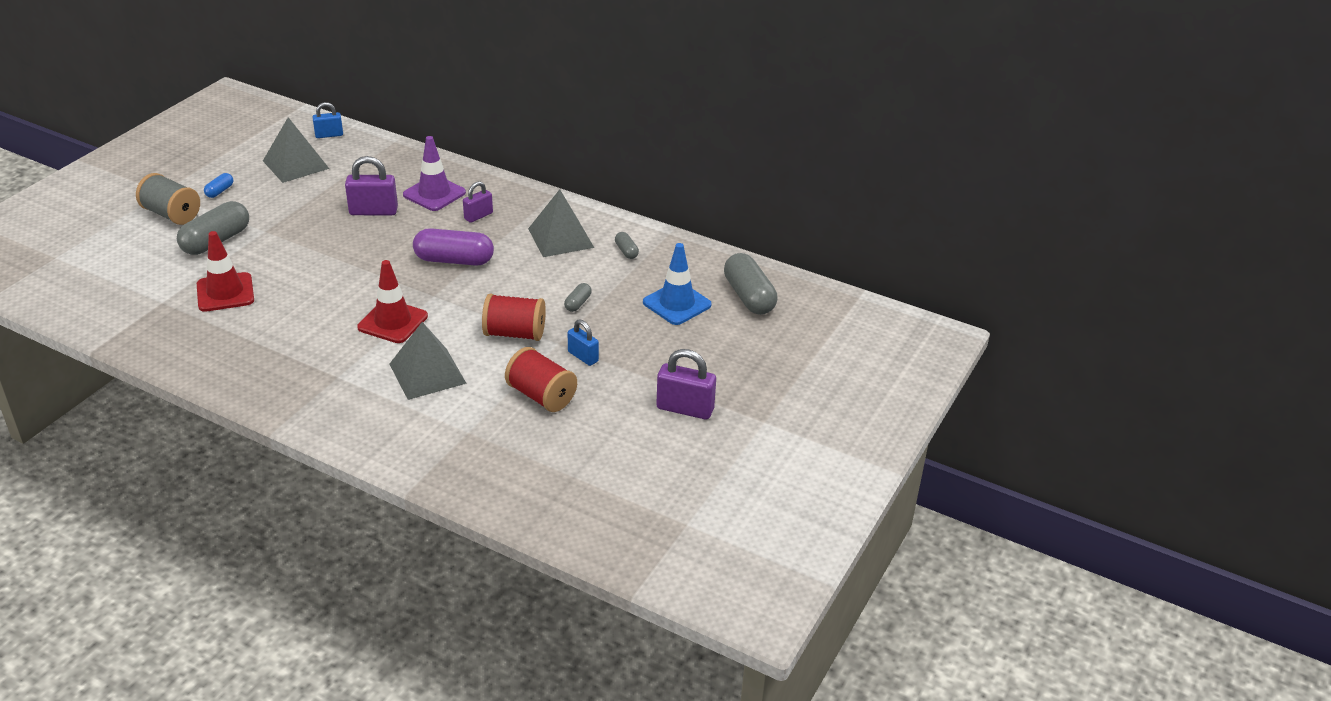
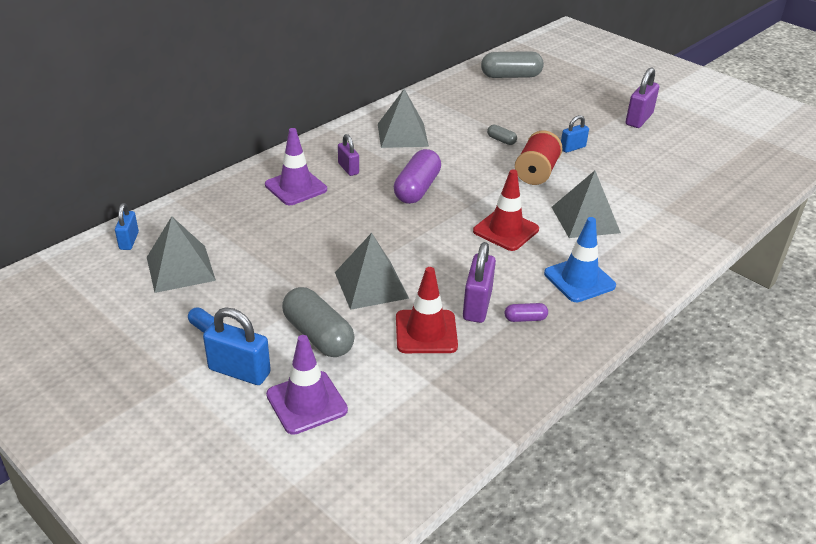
camera: 75 degrees left, 0 degrees up
(137, 249) = (306, 402): none -> purple traffic cone
(171, 214) = (239, 371): grey spool -> blue padlock
(249, 345) = (525, 319): none -> purple capsule
(288, 256) = (371, 285): none -> grey pyramid
(373, 211) = (310, 225): purple padlock -> purple padlock (477, 305)
(541, 396) = (620, 171): red spool -> none
(626, 251) = (434, 110): grey capsule -> none
(677, 304) = (512, 102): blue traffic cone -> blue traffic cone (579, 280)

